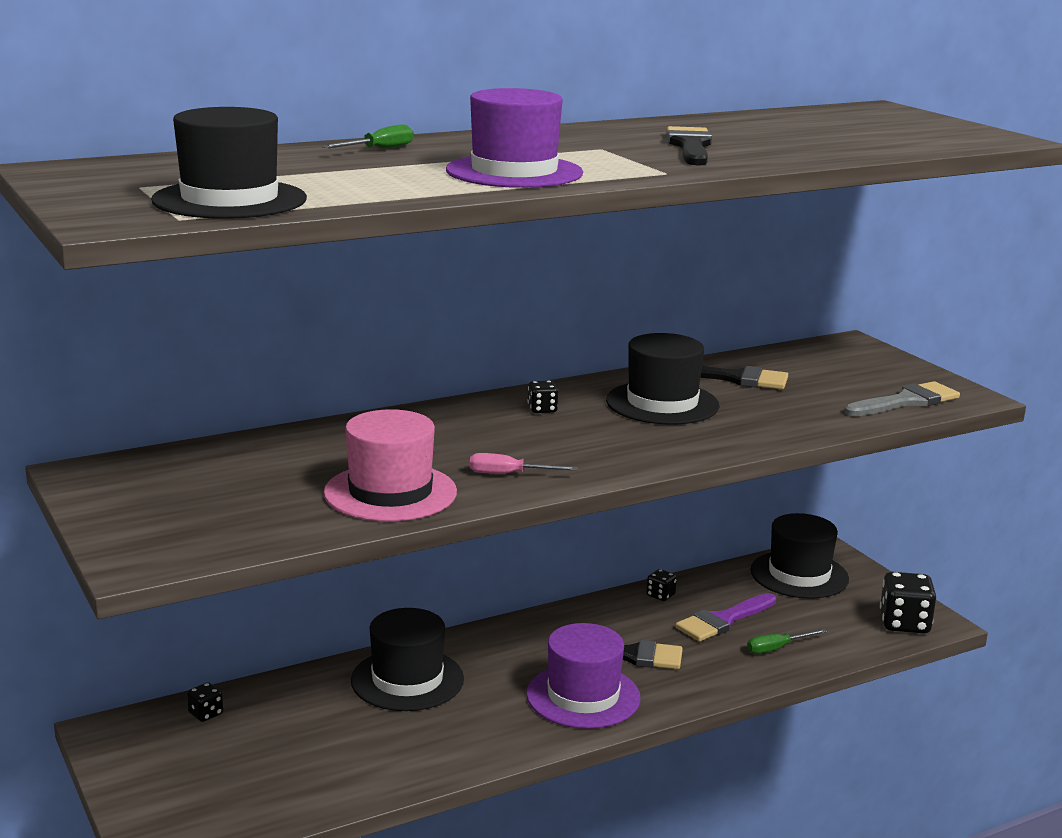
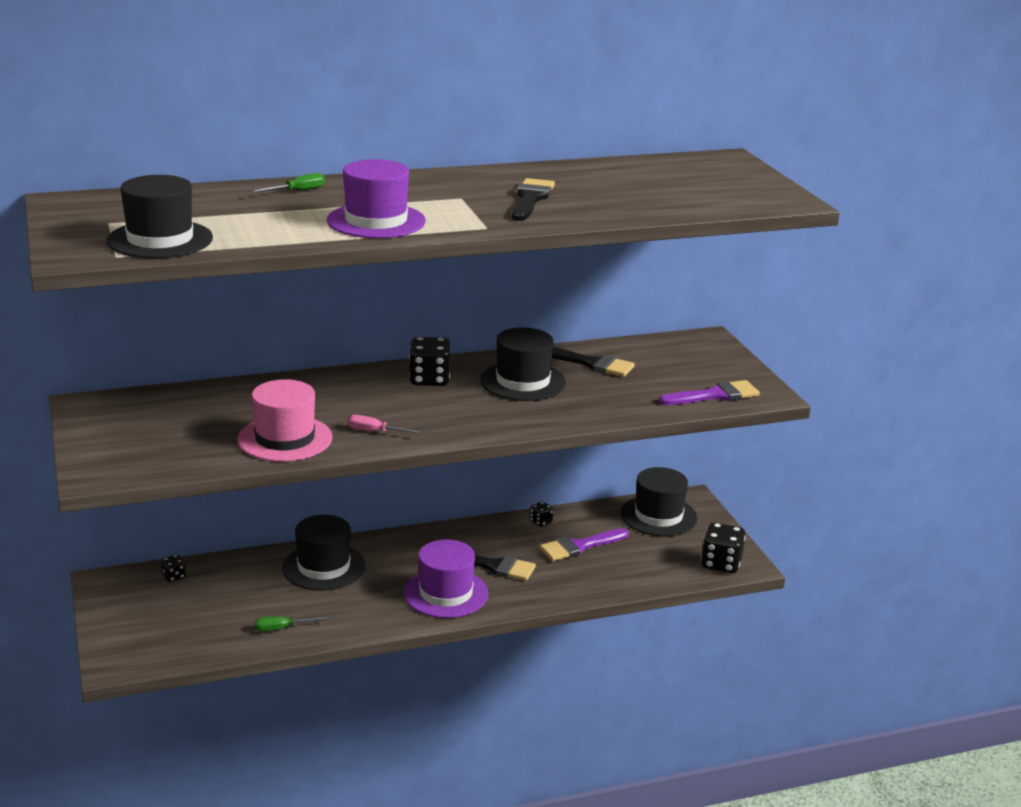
camera: 10 degrees right, 5 degrees up
(542, 409) = (429, 379): black dice -> black dice, size x1.97
(777, 648) = (610, 573): green screwdriver -> green screwdriver (283, 628)
(906, 401) = (715, 395): grey brush -> purple brush

